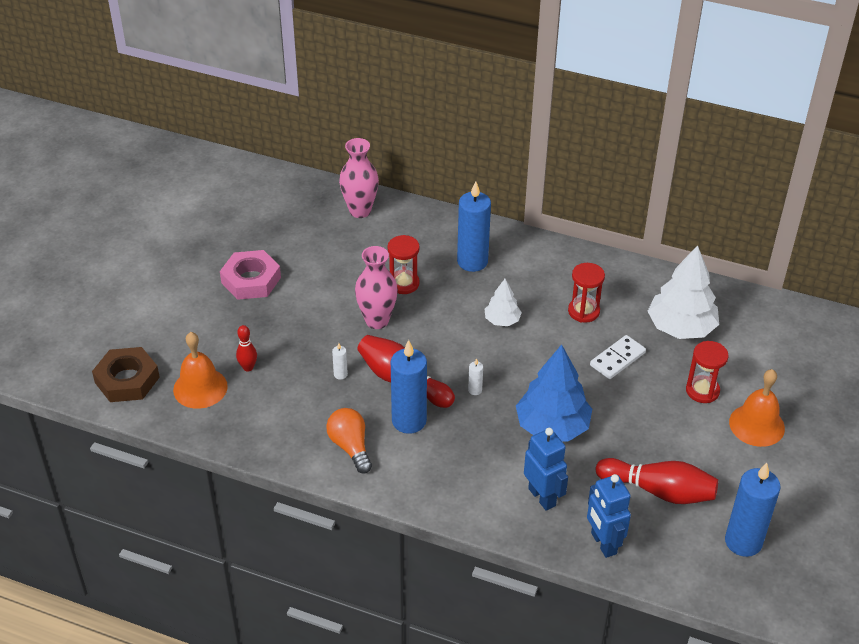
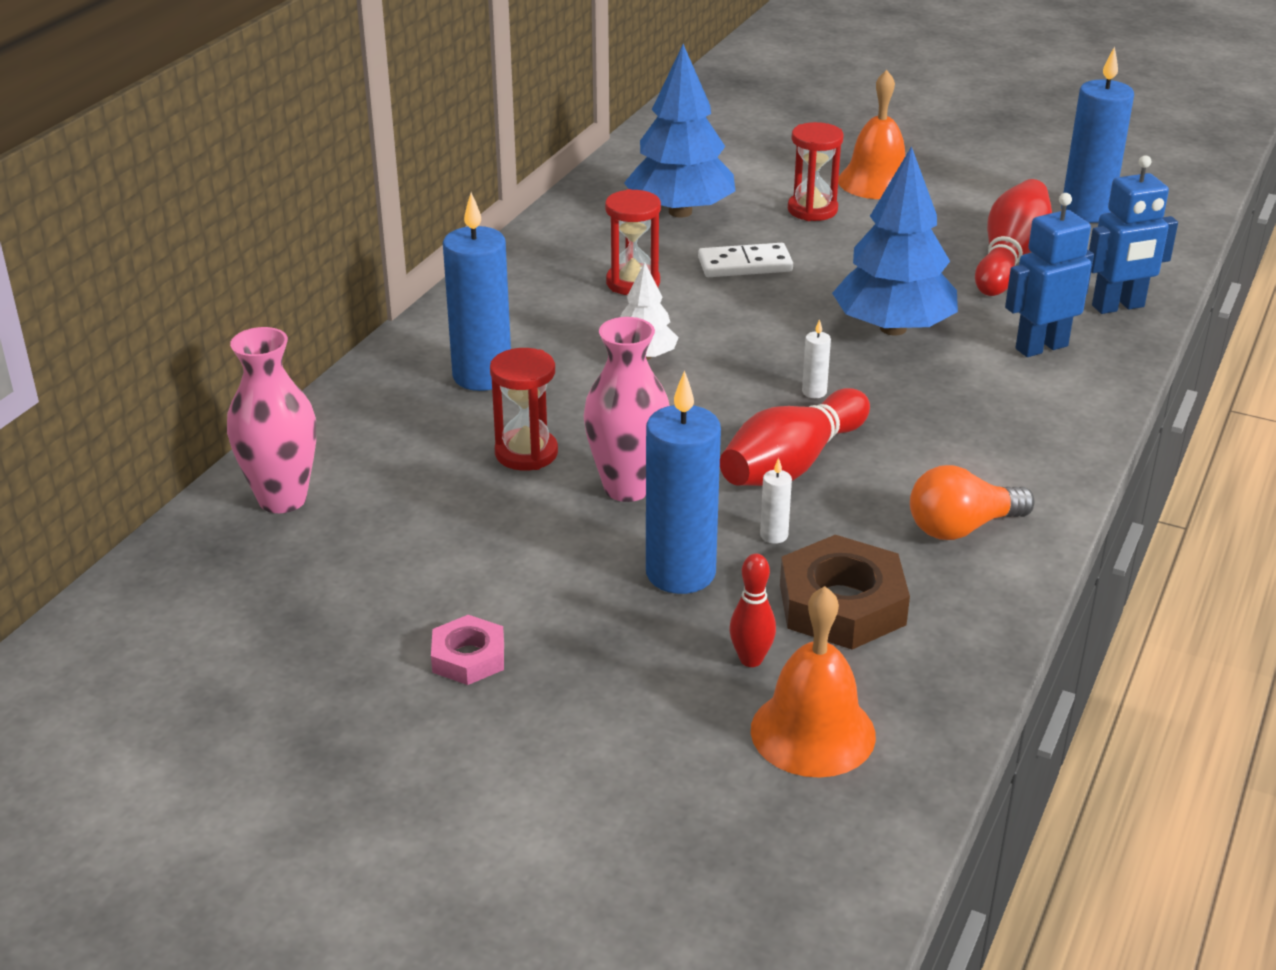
camera: 85 degrees left, 10 degrees down
(127, 380) = (786, 862): brown nut -> brown nut (842, 604)
(251, 280) = (468, 657): pink nut -> pink nut, size x0.58
(409, 421) = (891, 461): blue candle -> blue candle (680, 573)
(617, 359) = (745, 265): white domino -> white domino turned 60 degrees counterclockwise
(680, 328) = (680, 212): white tree -> blue tree

